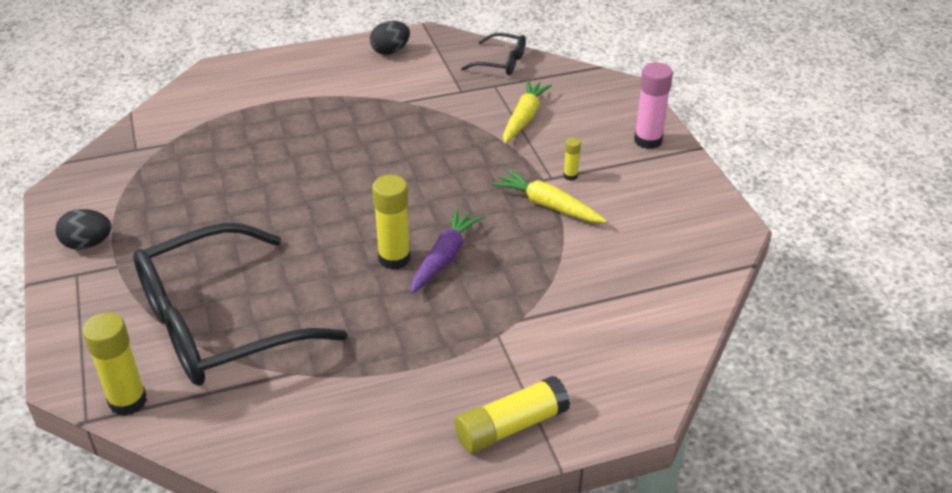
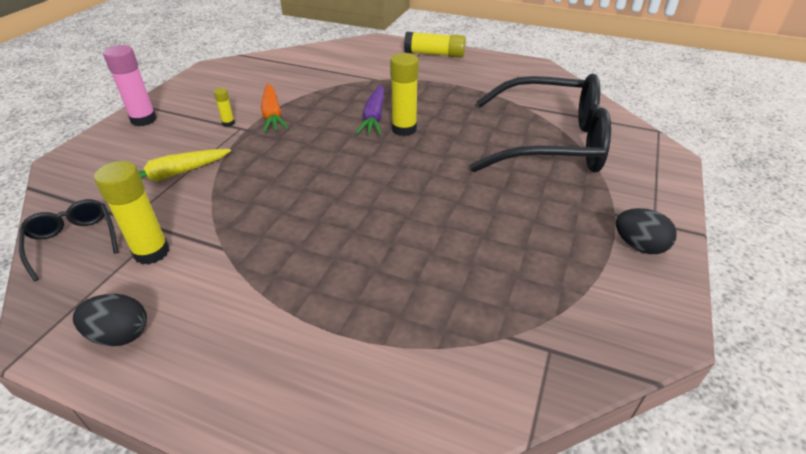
camera: 140 degrees left, 0 degrees up
(128, 401) = (628, 129): yellow glue stick -> yellow glue stick (151, 252)
(444, 257) = (374, 117): purple carrot -> purple carrot turned 60 degrees counterclockwise
(548, 205) = (272, 115): yellow carrot -> orange carrot

